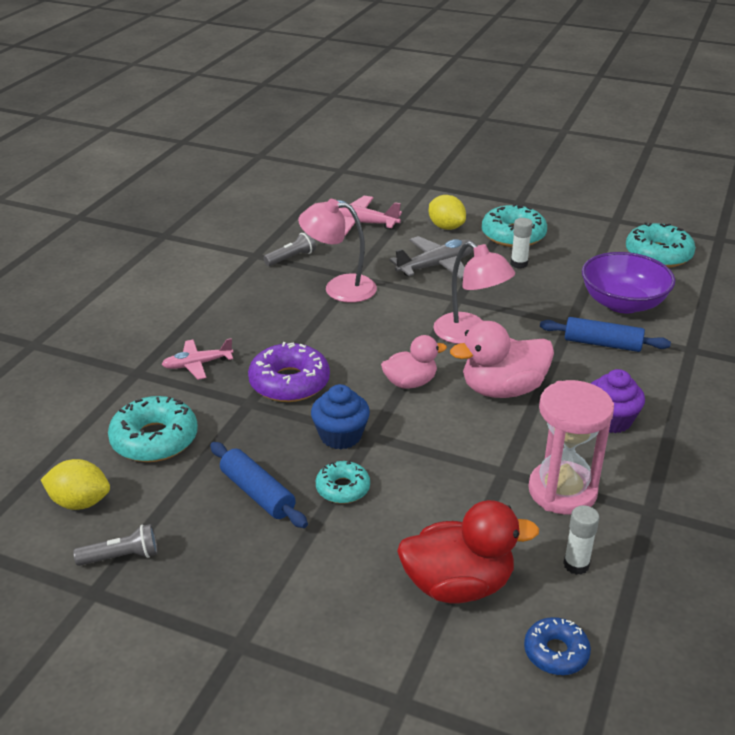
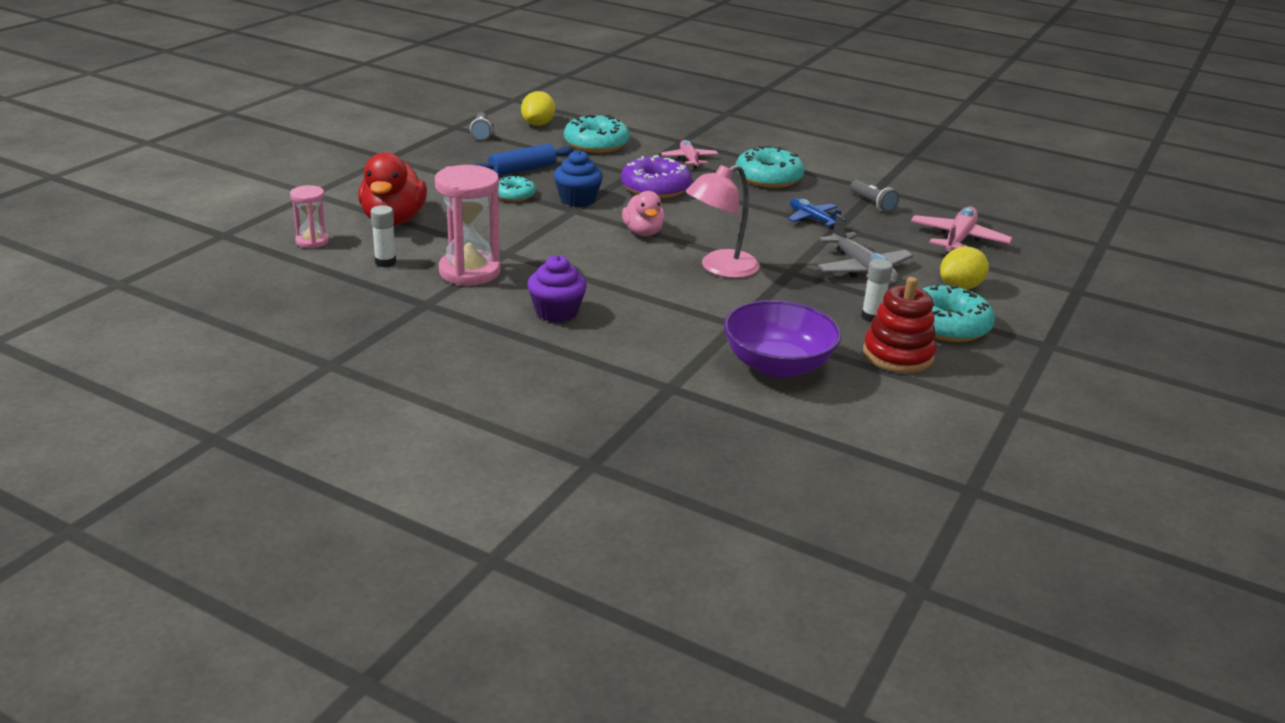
camera: 95 degrees right, 5 degrees down
(339, 288) = (812, 219): pink lamp -> blue plane
(502, 389) = (621, 270): pink duck -> none
(556, 652) = (312, 241): blue donut -> pink hourglass
(572, 255) = (898, 355): none -> red stacking toy
(602, 344) = (691, 335): blue rolling pin -> none
(658, 254) = (909, 421): turquoise donut -> turquoise donut (768, 178)

